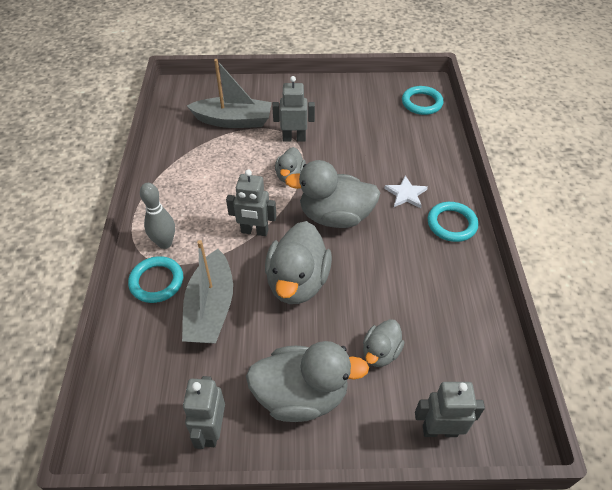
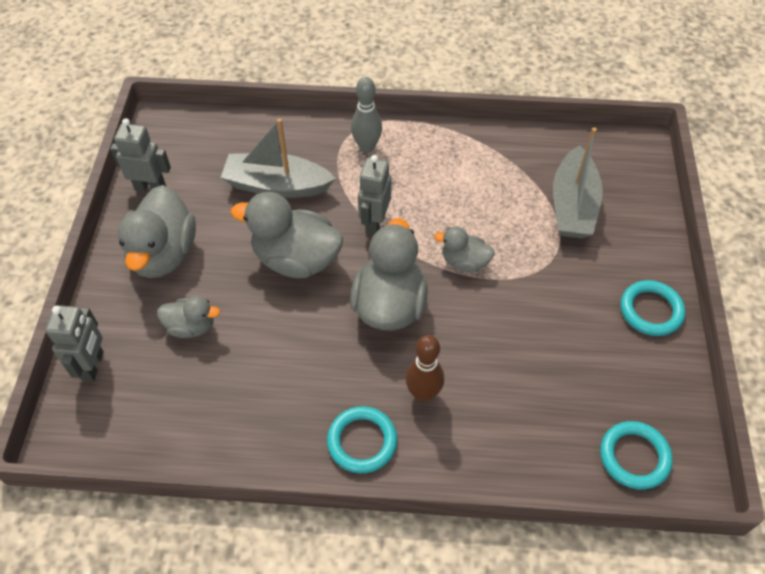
camera: 95 degrees right, 5 degrees up
(156, 281) = (317, 143): turquoise ring -> turquoise ring (651, 310)
(294, 138) = (538, 271): grey robot -> none
(380, 352) = (191, 326): grey duck -> grey duck turned 150 degrees clockwise
(406, 194) = (423, 393): white star -> brown bowling pin

